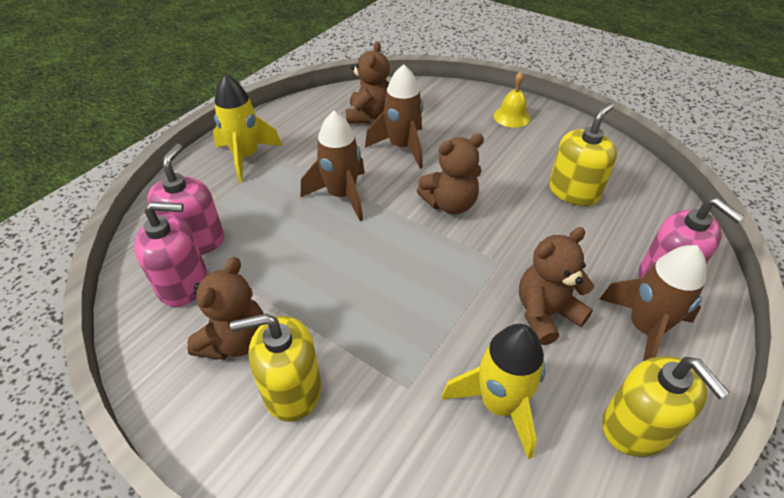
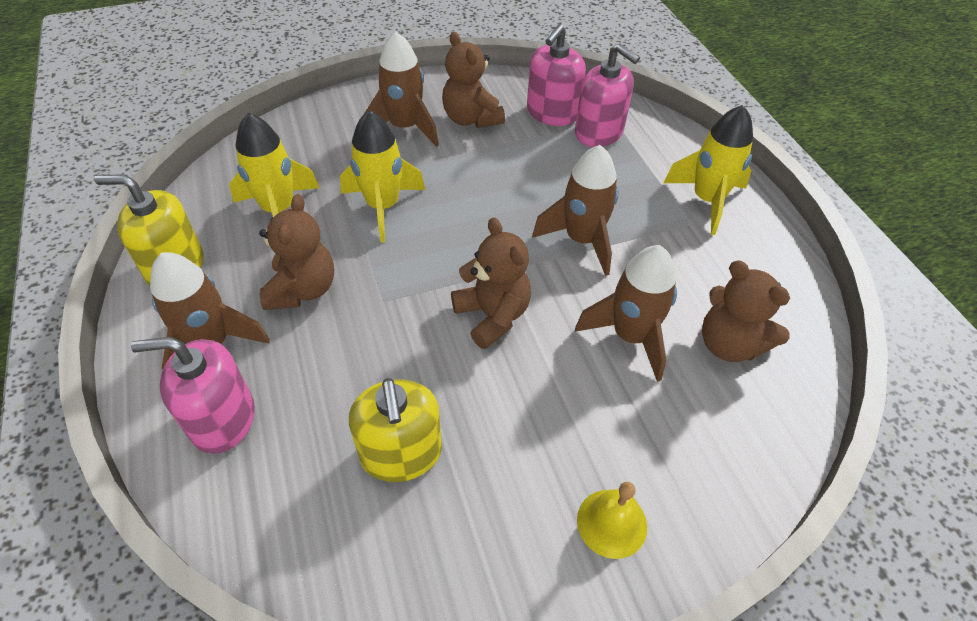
camera: 125 degrees right, 5 degrees up
(292, 389) = (404, 128): yellow soap dispenser -> brown rocket
(416, 326) = (383, 207): none -> yellow rocket
(450, 204) = (492, 315): brown teddy bear -> brown teddy bear turned 135 degrees clockwise

